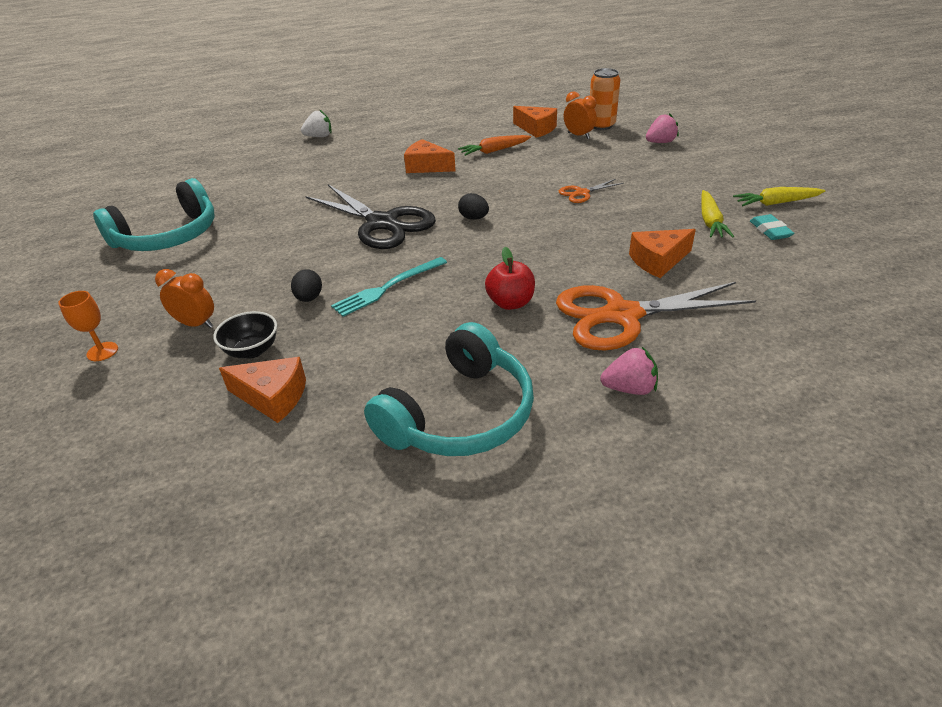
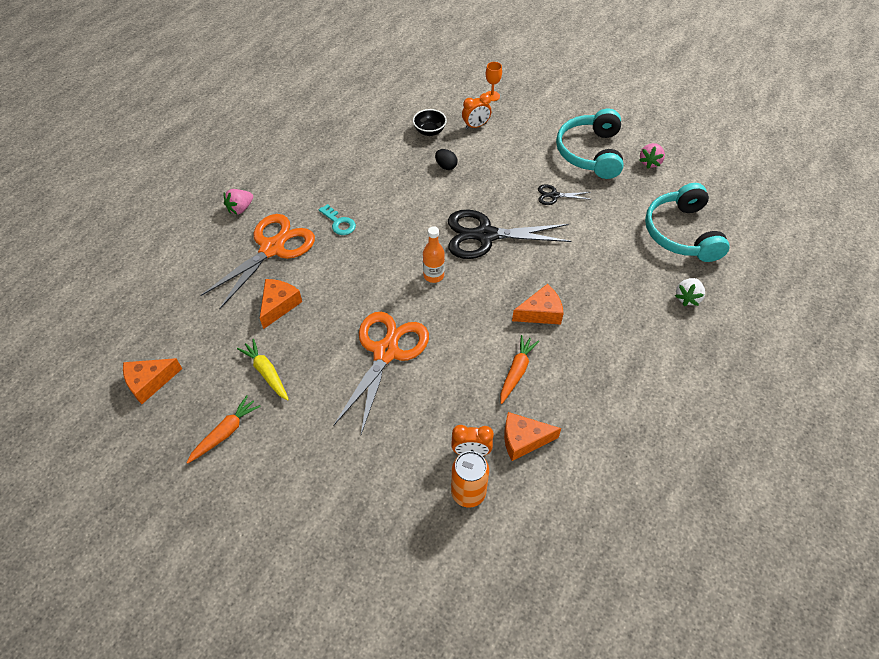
camera: 135 degrees right, 15 degrees up
(270, 222) = (554, 195): none -> black scissors
(272, 397) = (389, 122): orange cheese -> orange cheese (150, 382)
(387, 288) = (415, 194): turquoise fork -> none
(459, 414) = (305, 158): turquoise headphones -> turquoise headphones (681, 233)
(474, 218) = (433, 275): black egg -> orange bottle
(510, 303) = (339, 223): red apple -> turquoise key
(581, 193) = (386, 352): orange scissors -> orange scissors, size x2.20
(660, 142) = (382, 490): pink strawberry -> pink strawberry (650, 162)
(770, 231) = (217, 386): turquoise eraser -> none
(776, 203) = (225, 432): yellow carrot -> orange carrot

